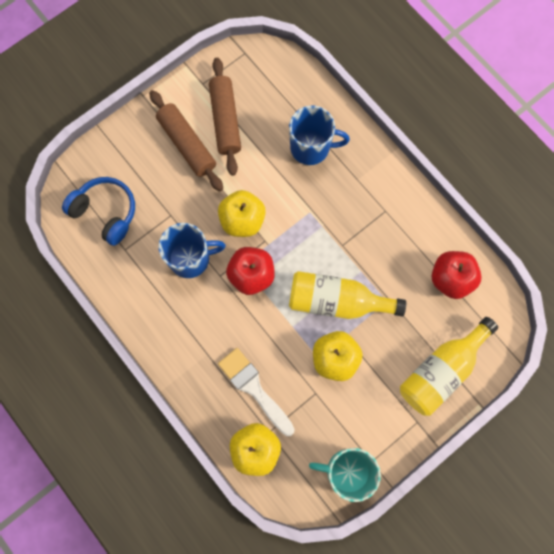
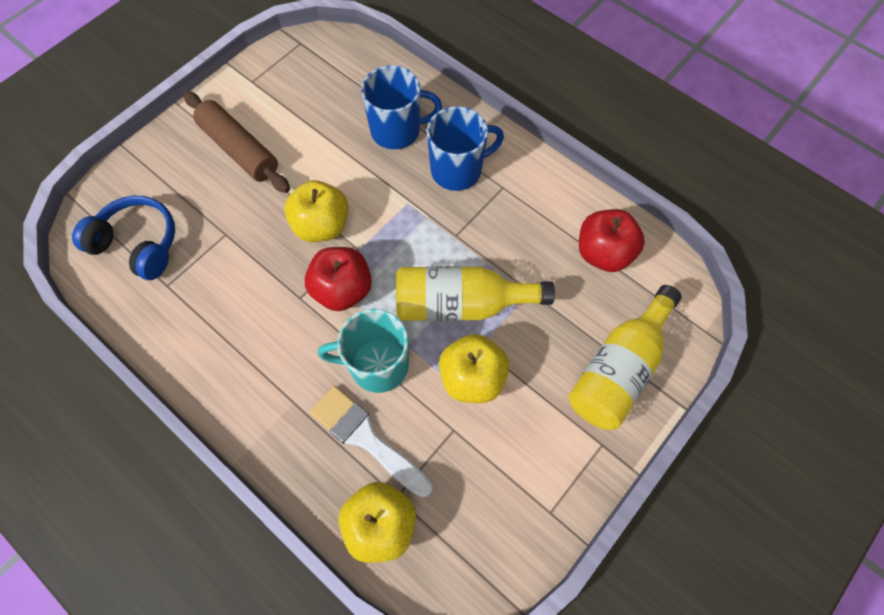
camera: 10 degrees left, 10 degrees down
(190, 258) = (258, 282): blue mug -> blue mug (457, 170)
(225, 120) = (285, 116): brown rolling pin -> none
(346, 471) = (518, 532): turquoise mug -> turquoise mug (377, 365)

